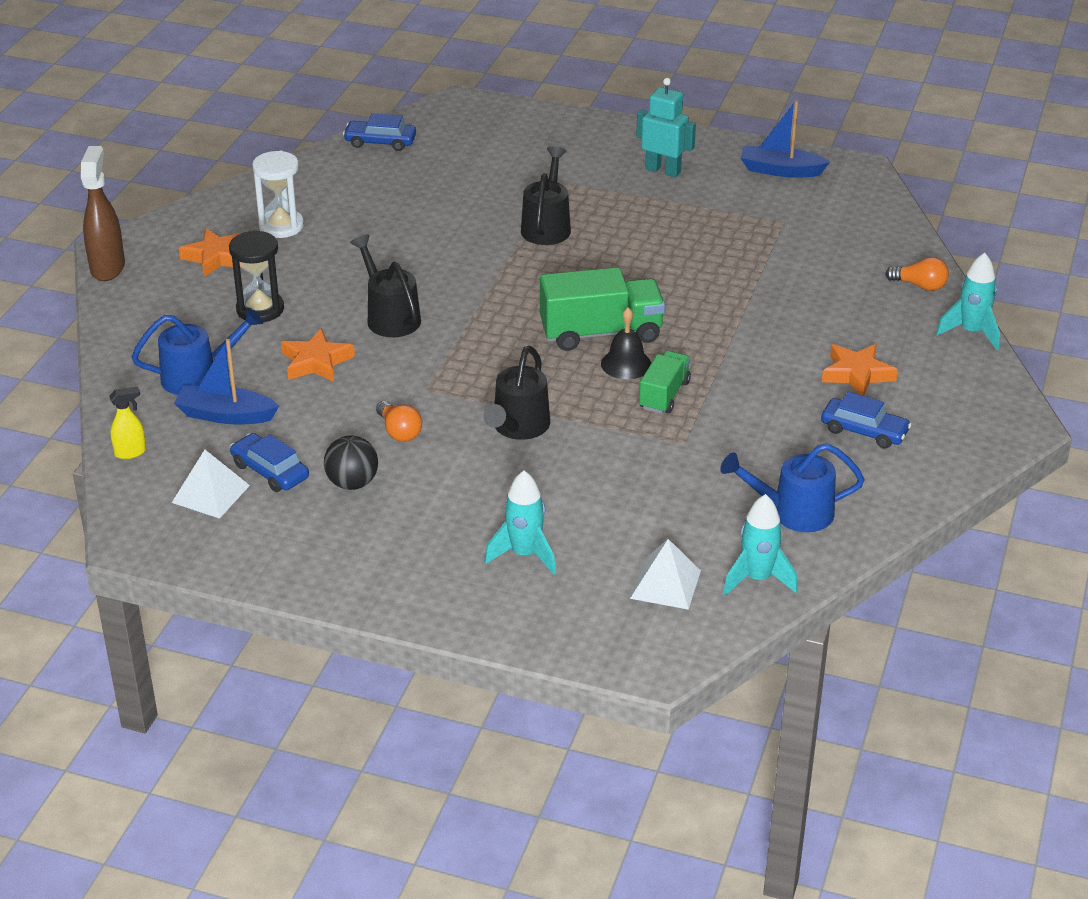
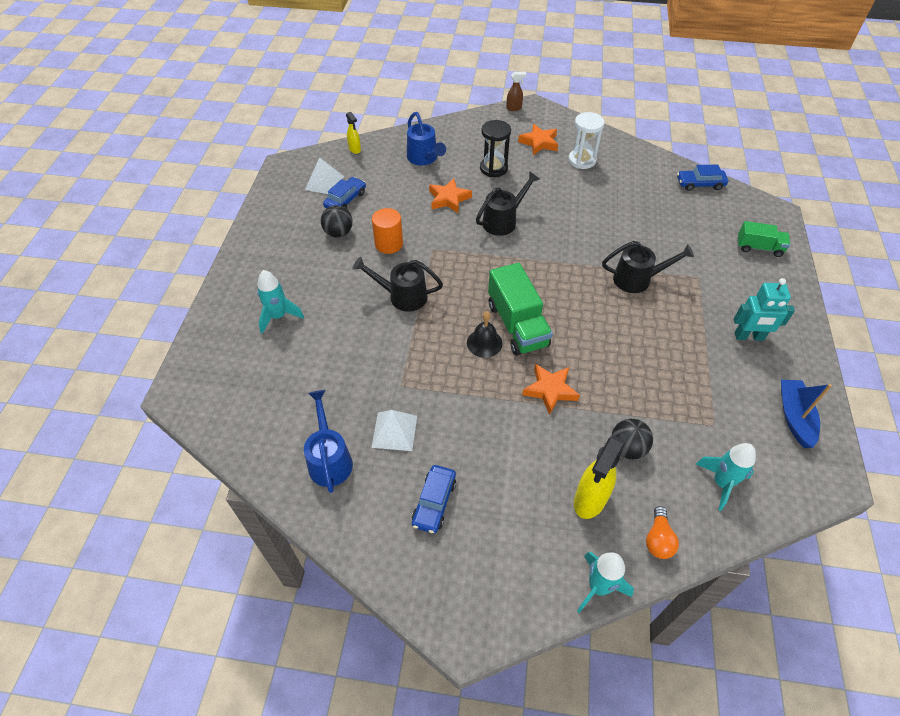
camera: 80 degrees right, 15 degrees up
(108, 268) = (514, 108): brown spray bottle -> brown spray bottle, size x0.54
(226, 415) = (392, 175): blue boat -> none
(380, 142) = (700, 184): blue car -> blue car turned 90 degrees counterclockwise
(399, 432) = (389, 244): orange light bulb -> orange cylinder
(663, 170) = (749, 337): turquoise robot -> turquoise robot turned 75 degrees clockwise
(664, 395) = (453, 368): green truck -> green truck (759, 248)
(665, 584) = (251, 390): white pyramid -> white pyramid (394, 431)
(757, 579) = (257, 442): turquoise rocket -> turquoise rocket (721, 483)
(806, 283) = (627, 448): none -> black ball
(857, 374) = (509, 493): orange star -> orange star (550, 390)
(870, 320) = (589, 500): none -> yellow spray bottle

